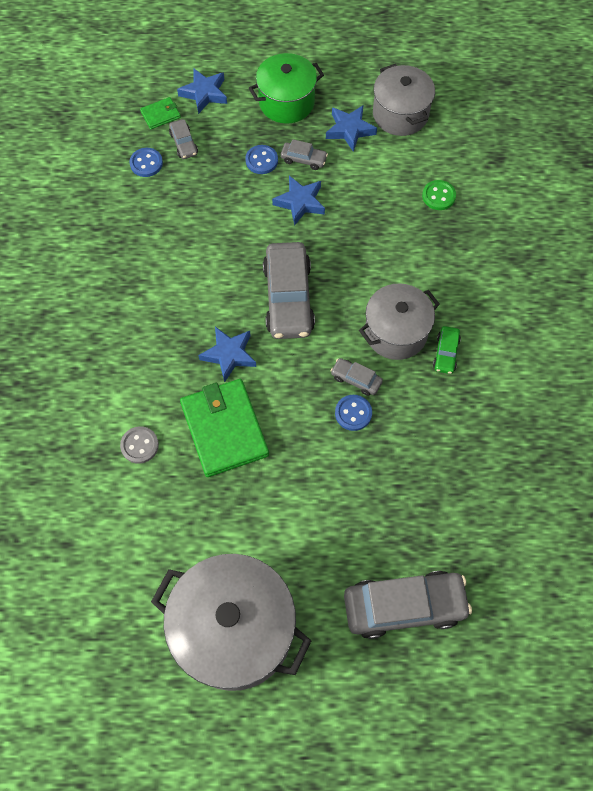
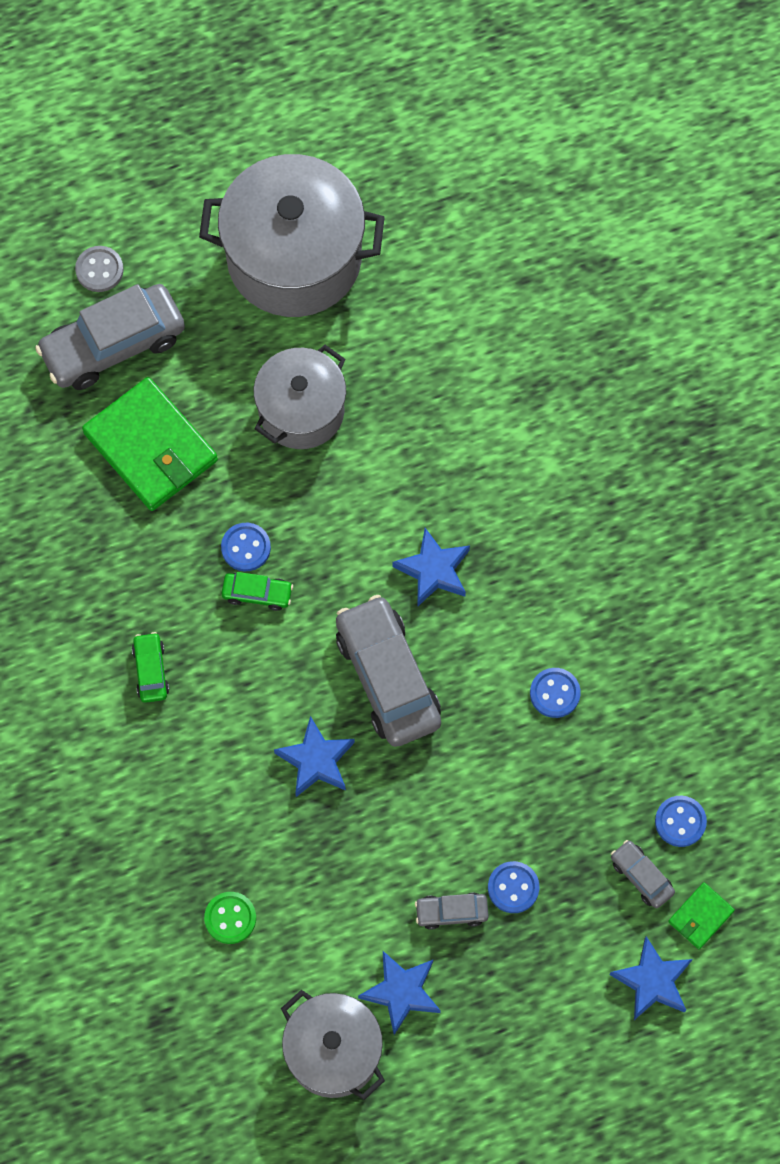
camera: 160 degrees right, 5 degrees up
(139, 445) = (493, 418): grey button -> grey button (99, 270)
(185, 255) = (555, 693): none -> blue button
(224, 429) = (399, 473): green wallet -> green wallet (150, 447)
(286, 102) = (518, 1010): green pot -> none
(300, 202) = (429, 835): blue star -> blue star (316, 760)
(356, 379) = (257, 593): grey car -> green car
(396, 332) = (226, 677): grey pot -> grey pot (301, 410)

